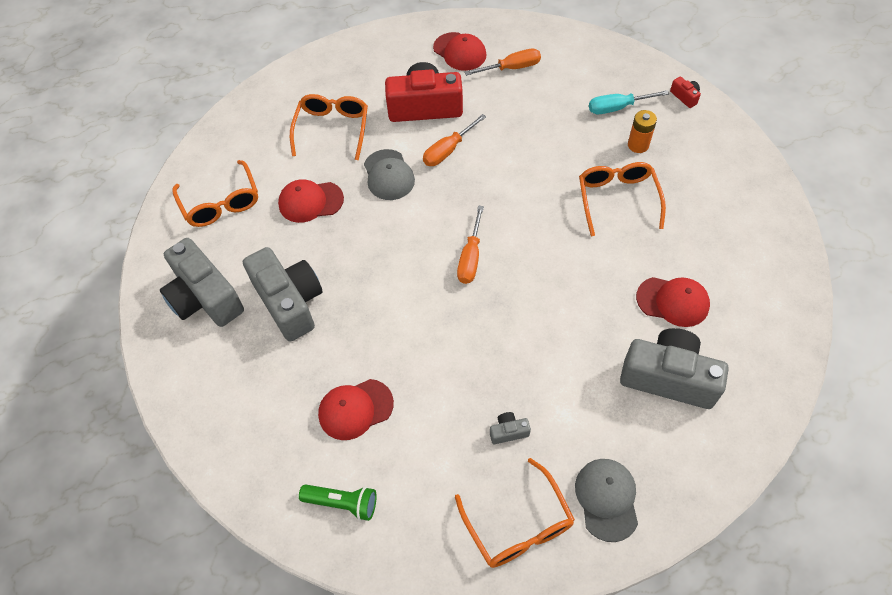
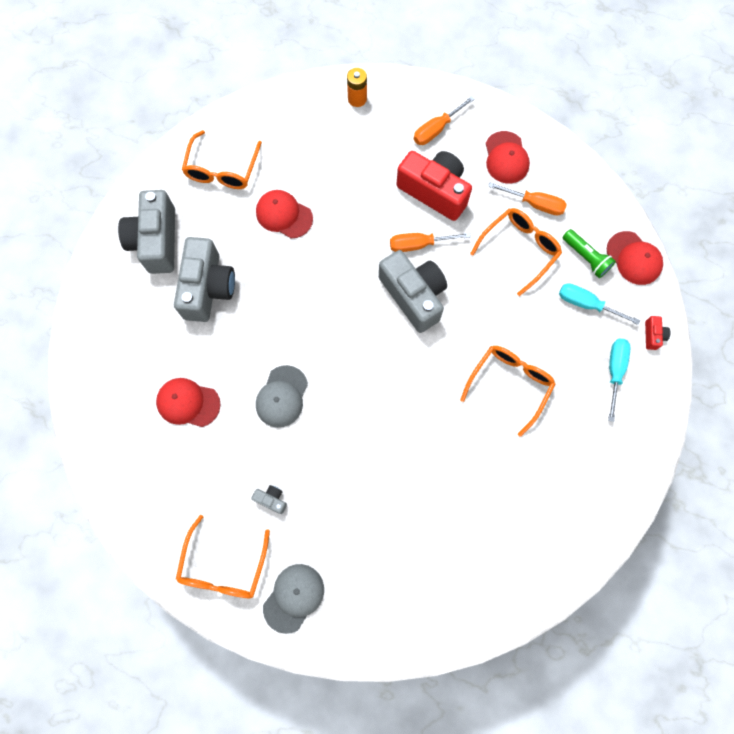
camera: 35 degrees right, 15 degrees up
(332, 129) = (349, 161): orange glasses -> orange glasses (519, 249)
(342, 503) = (130, 461): green flashlight -> green flashlight (586, 257)
(388, 175) = (357, 233): grey cap -> grey cap (282, 396)
(470, 257) = (358, 348): orange screwdriver -> orange screwdriver (436, 129)
(638, 145) = (571, 350): orange battery -> orange battery (357, 99)
(668, 377) = (414, 551): grey camera -> grey camera (413, 296)
(673, 301) = (472, 498): red cap -> red cap (634, 258)
(683, 138) = (614, 372): none -> turquoise screwdriver

